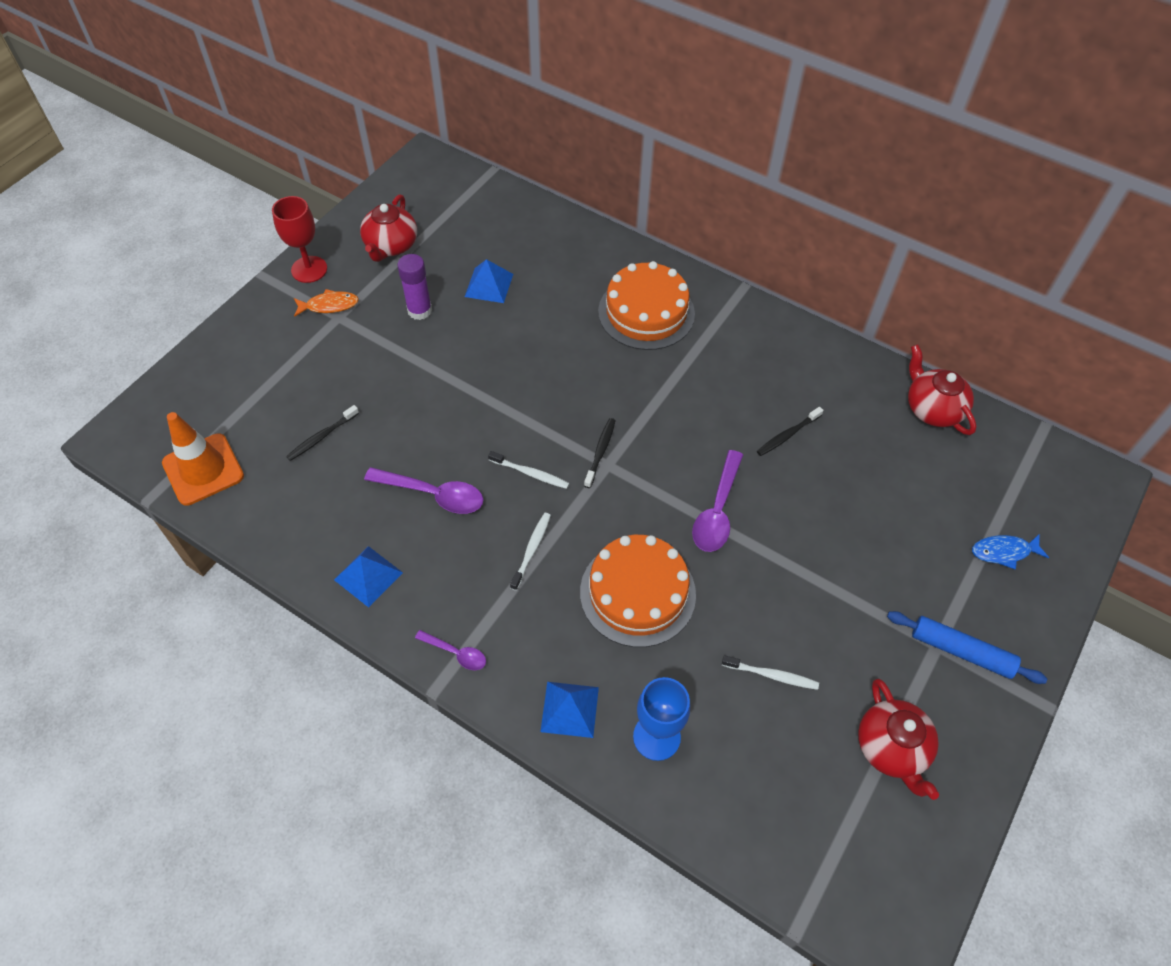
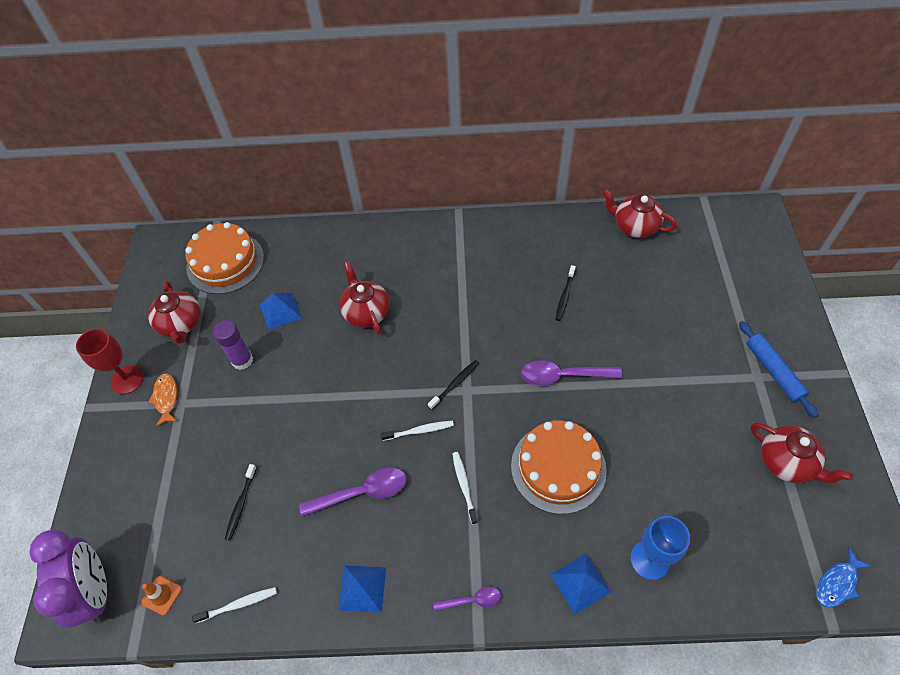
camera: 30 degrees left, 0 degrees up
(157, 432) = (96, 591): none -> purple clock
(203, 469) = (161, 595): orange traffic cone -> orange traffic cone, size x0.49
(329, 305) = (166, 398): orange fish -> orange fish turned 60 degrees counterclockwise
(569, 333) = (366, 312): none -> red teapot
(600, 452) = (455, 384): black toothbrush -> black toothbrush turned 60 degrees clockwise
(646, 312) = (408, 266): orange cake -> orange cake (225, 262)
(717, 511) = (563, 376): purple spoon -> purple spoon turned 105 degrees clockwise
(772, 675) = (683, 465): white toothbrush -> white toothbrush (238, 604)
(961, 651) = (773, 371): blue rolling pin -> blue rolling pin turned 75 degrees clockwise
(1004, 552) = (745, 292): blue fish -> blue fish (837, 583)

